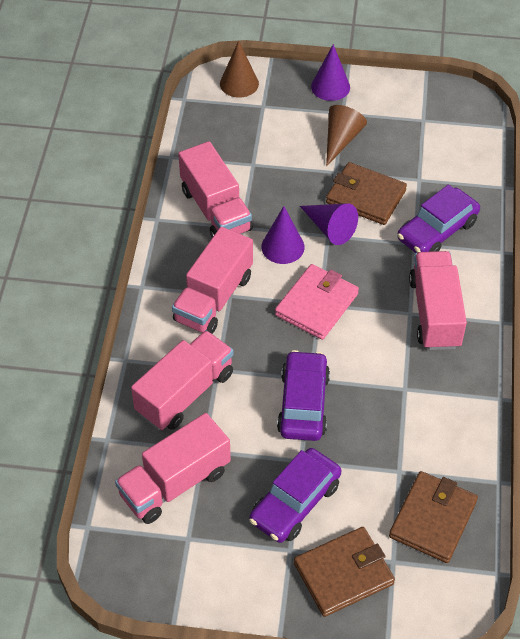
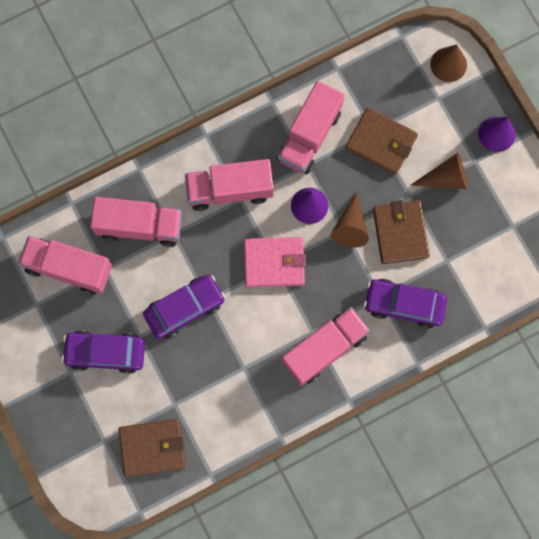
camera: 55 degrees right, 25 degrees up
(330, 228) = (350, 227): purple cone -> brown cone
(343, 573) = (75, 416): brown wallet -> brown wallet (381, 142)

